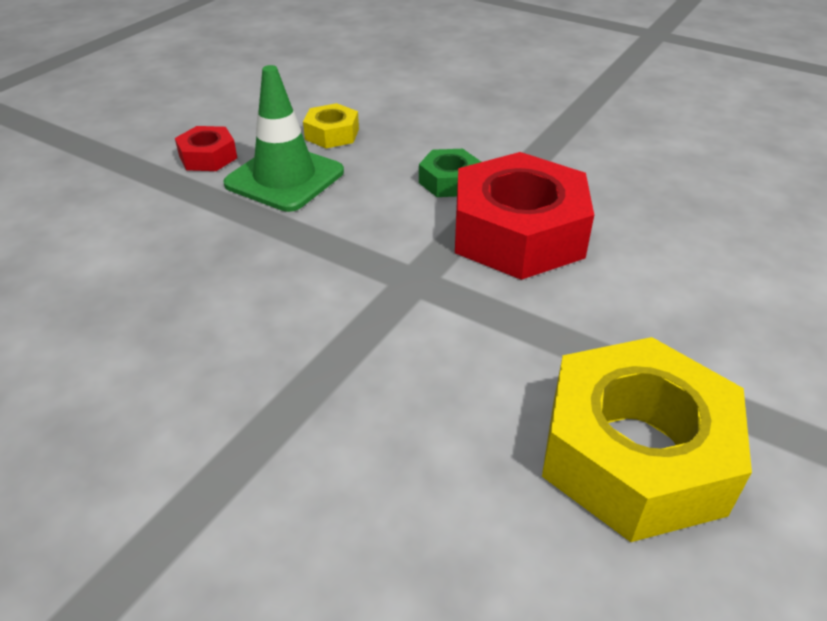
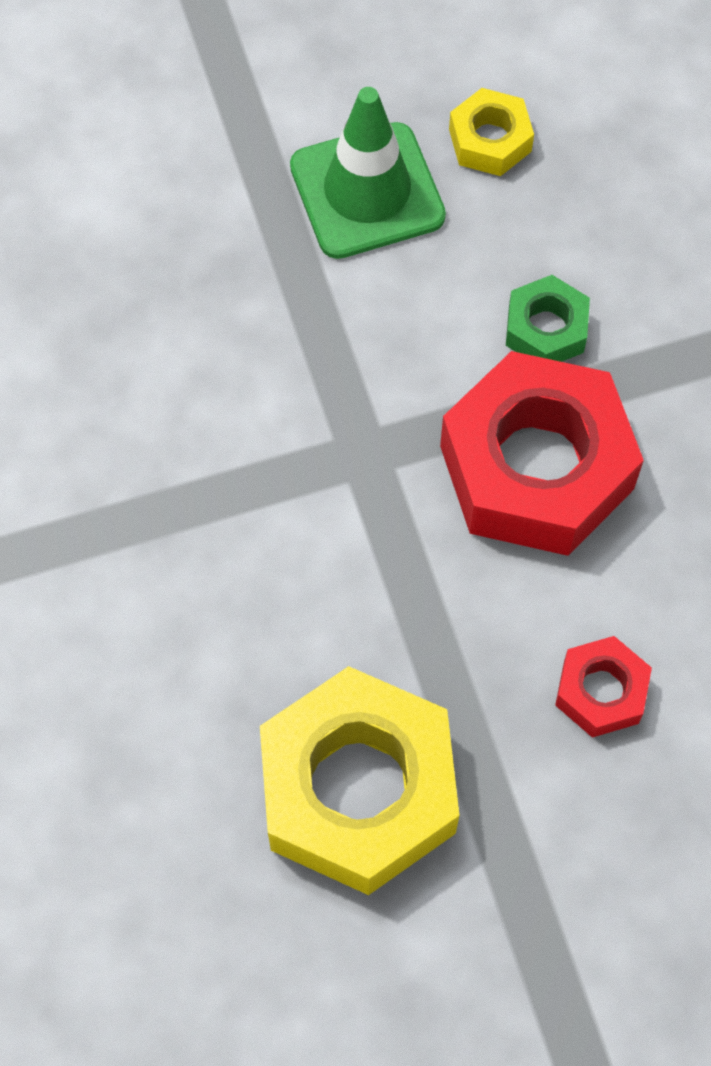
camera: 40 degrees right, 25 degrees up
(208, 157) = (313, 90): red nut -> red nut (601, 691)

